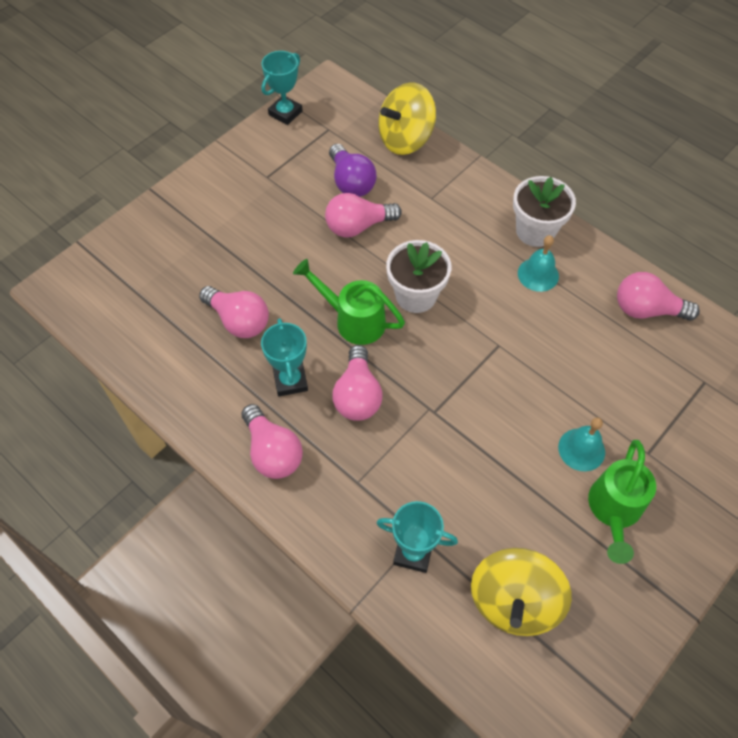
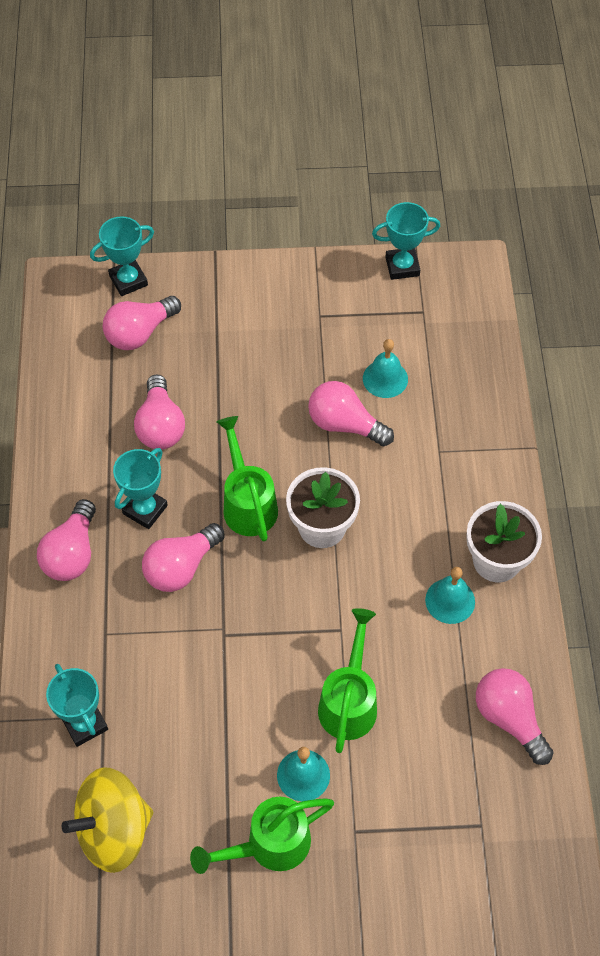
camera: 45 degrees right, 0 degrees up
(107, 249) = (128, 280): none -> turquoise trophy
(155, 275) = (140, 333): none -> pink light bulb
(351, 182) = (385, 378): purple light bulb -> turquoise bell
(405, 139) = (481, 376): yellow spinning top -> none
(554, 381) = (349, 701): none -> green watering can

